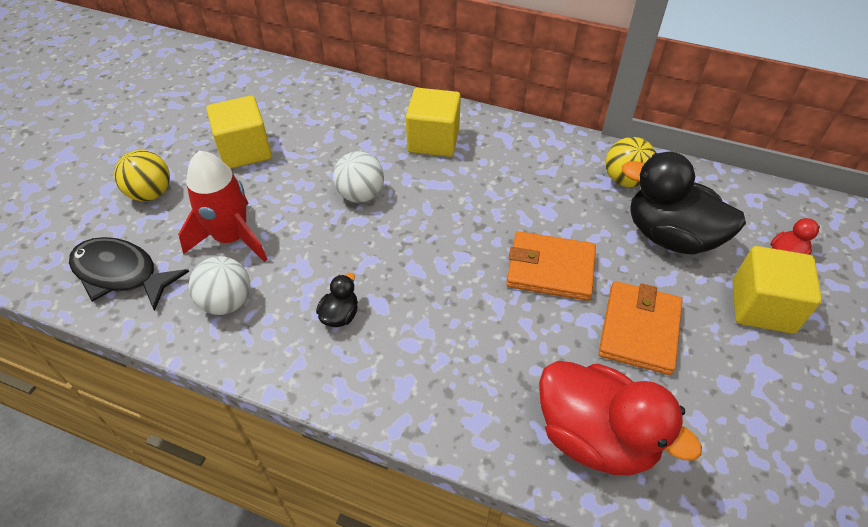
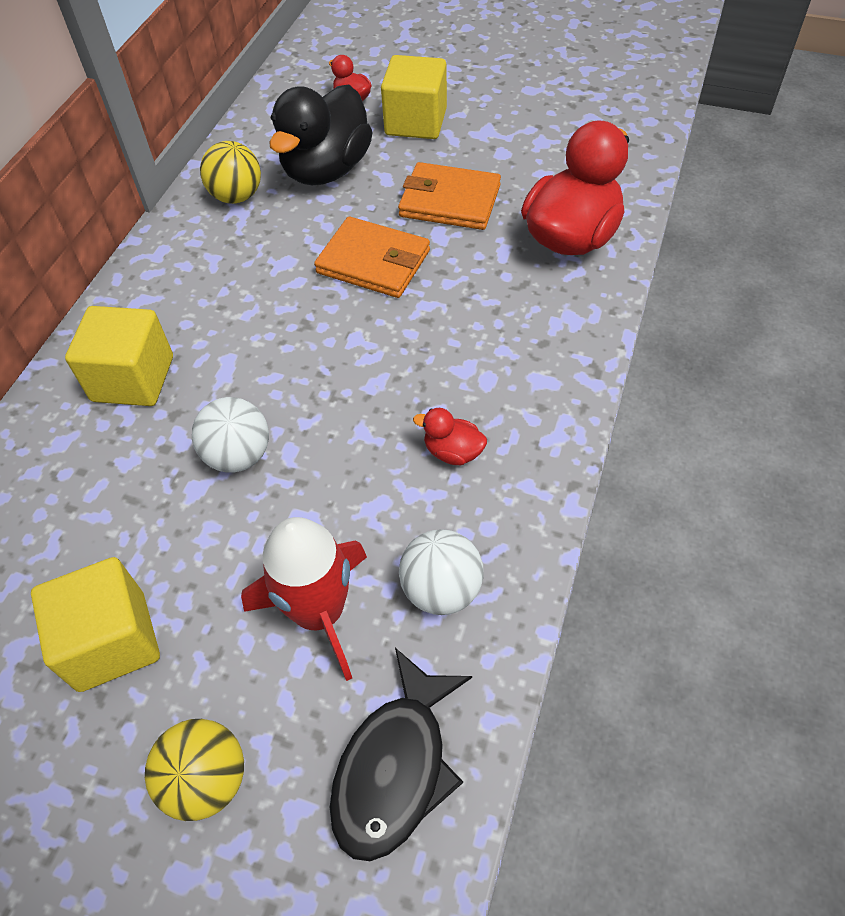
camera: 90 degrees left, 5 degrees up
(340, 315) = (453, 452): black duck -> red duck
(550, 269) = (373, 262): orange wallet -> orange wallet turned 75 degrees counterclockwise

